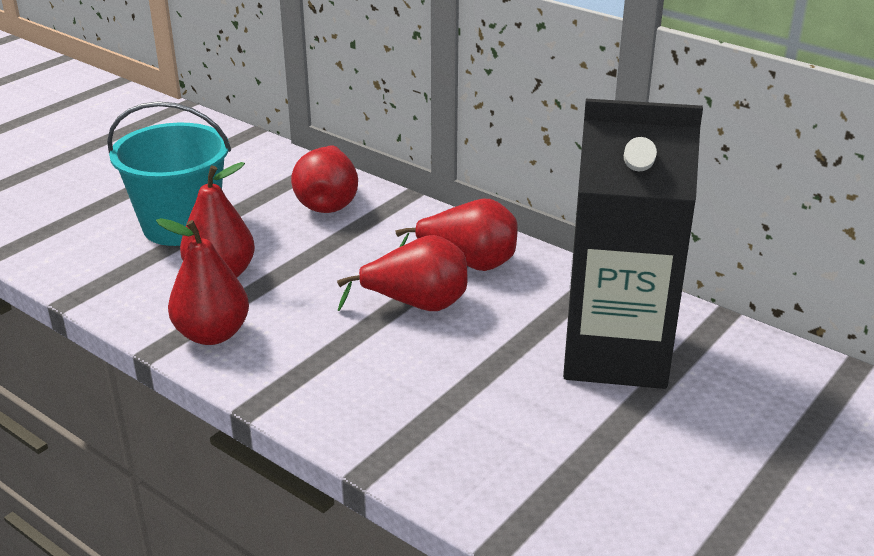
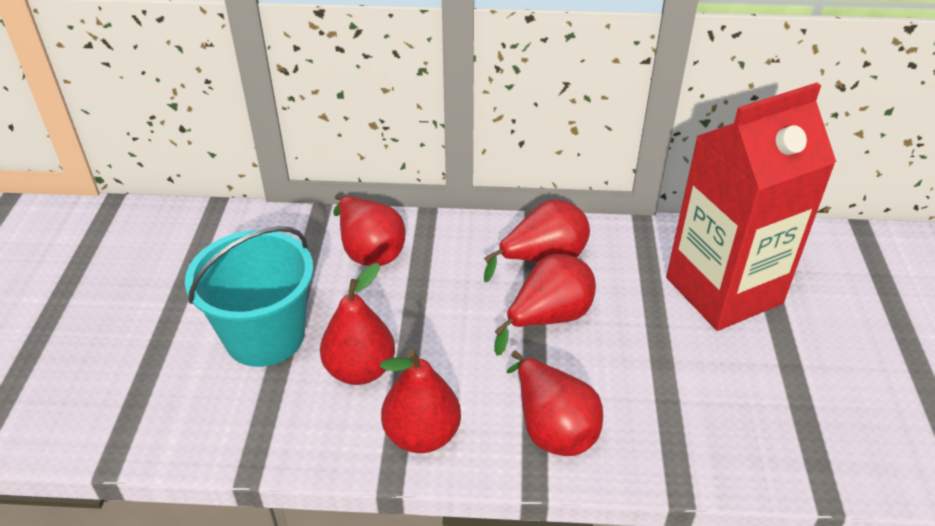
camera: 35 degrees left, 10 degrees up
(318, 377) = (552, 427): none -> red pear
(615, 354) = (723, 290): black carton -> red carton

